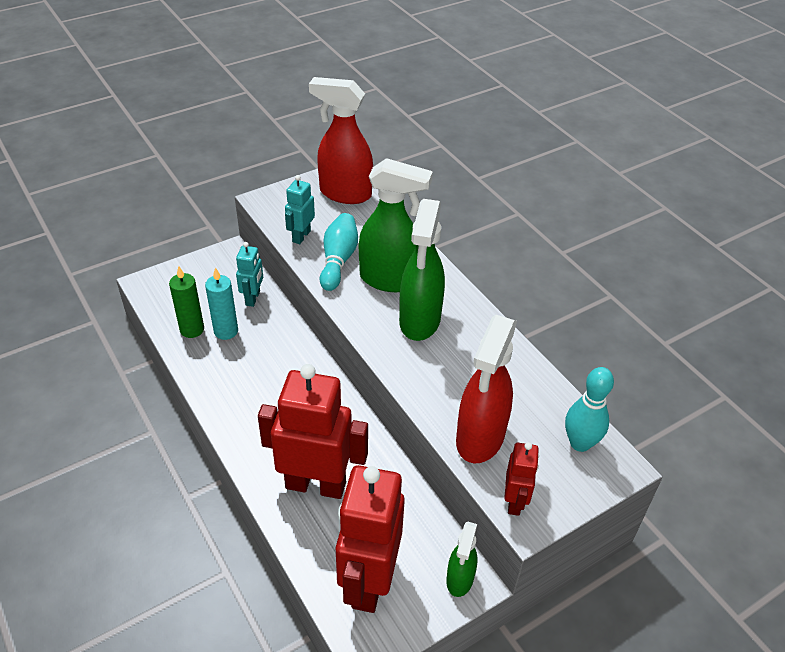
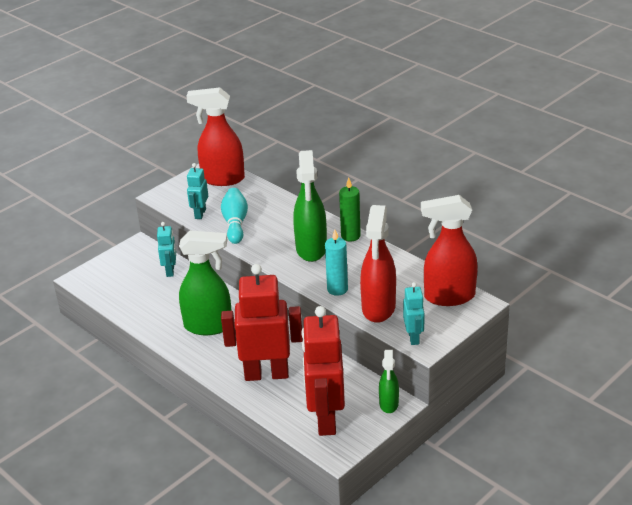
camera: 10 degrees left, 10 degrees down
(192, 329) = (131, 300): green candle -> green candle (350, 236)
(226, 331) = (158, 296): turquoise candle -> turquoise candle (337, 289)
(390, 280) = (279, 228): green spray bottle -> green spray bottle (209, 326)
(515, 501) = (414, 337): red robot -> turquoise robot
(580, 443) = (448, 297): turquoise bowling pin -> red spray bottle

